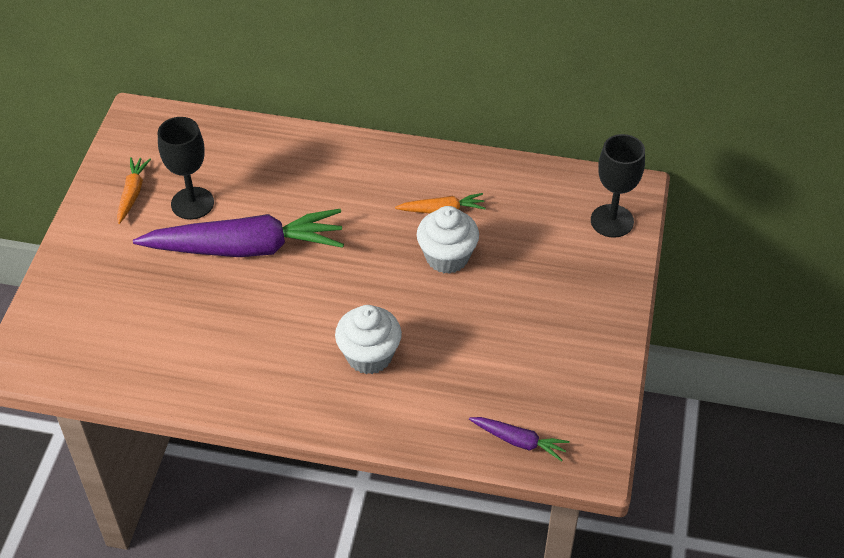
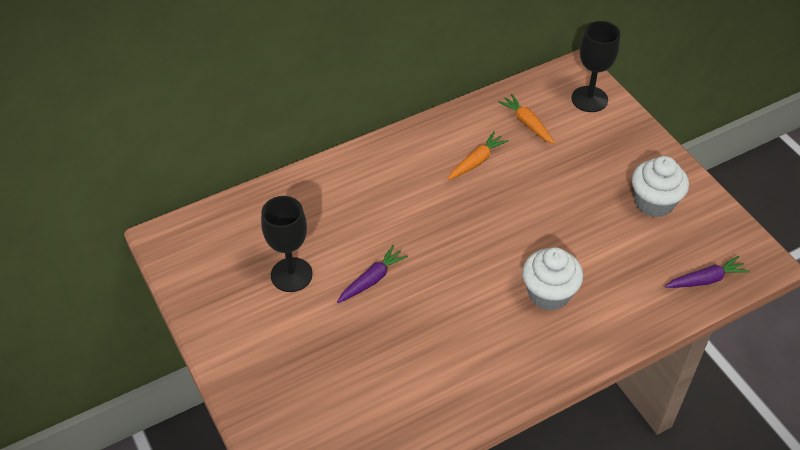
camera: 40 degrees left, 0 degrees up
(132, 194) = (234, 299): orange carrot -> orange carrot (527, 123)
(245, 248) = (372, 280): purple carrot -> purple carrot, size x0.44
(447, 257) = (518, 191): white cupcake -> white cupcake (654, 202)

